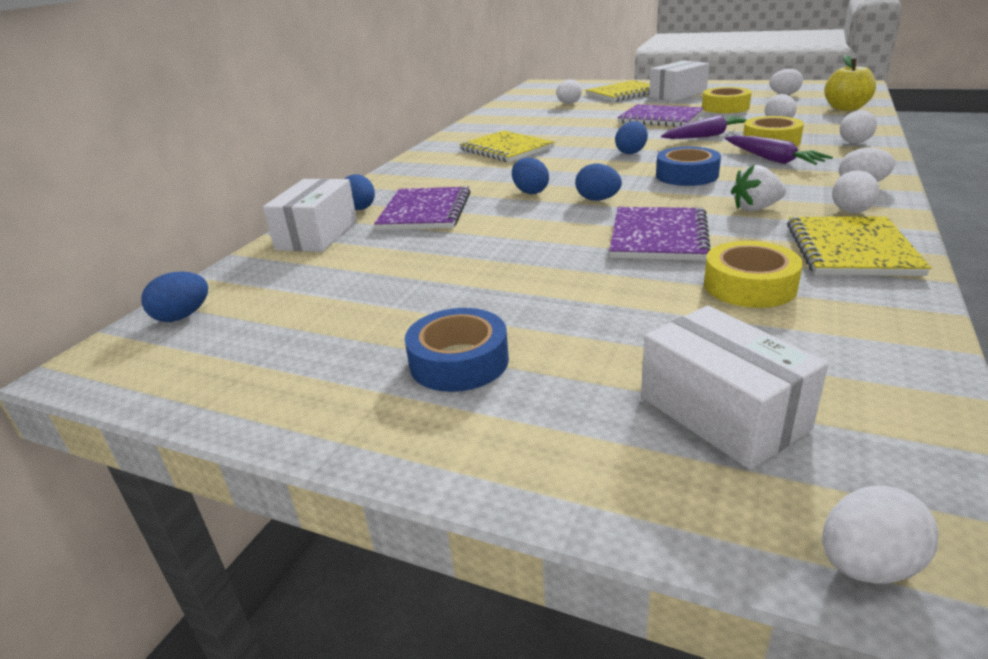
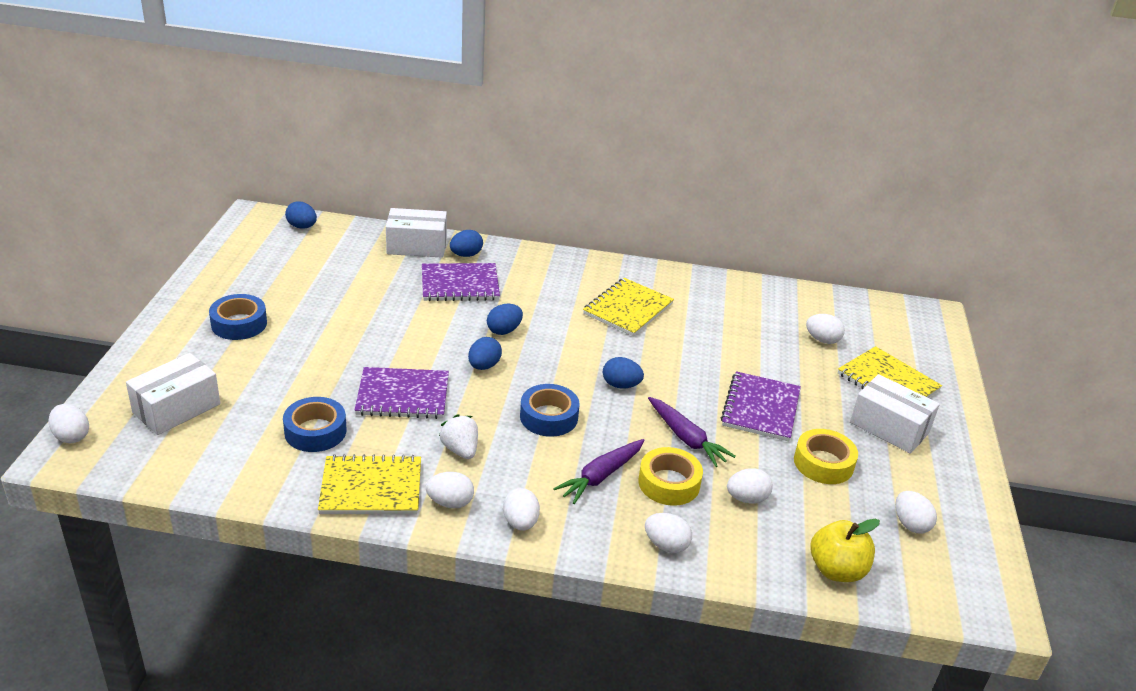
camera: 70 degrees right, 5 degrees up
(749, 286) = (315, 431): yellow tape -> blue tape

